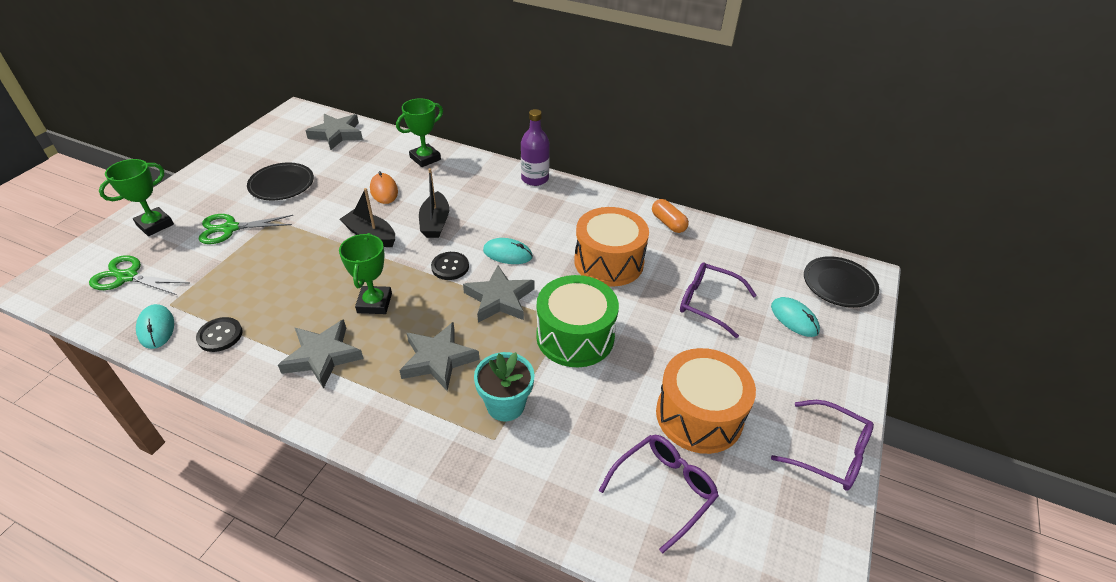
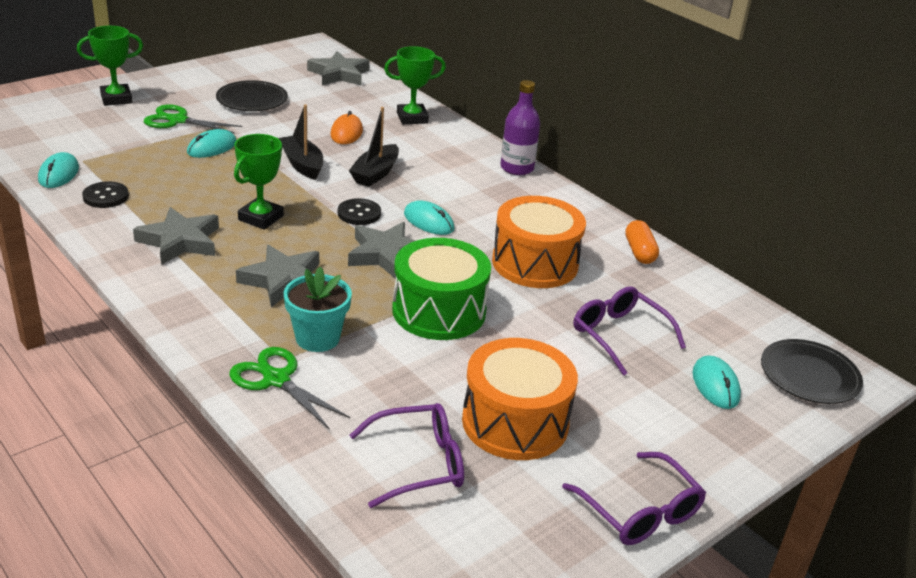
camera: 25 degrees right, 10 degrees down
(127, 277) = (64, 130): green scissors -> green scissors (276, 379)
(281, 246) = (212, 147): none -> turquoise mouse

